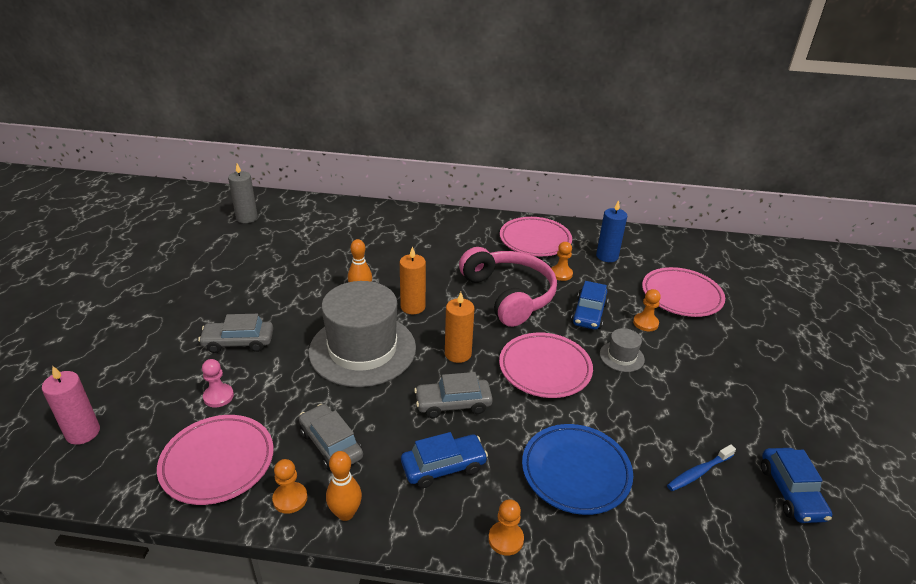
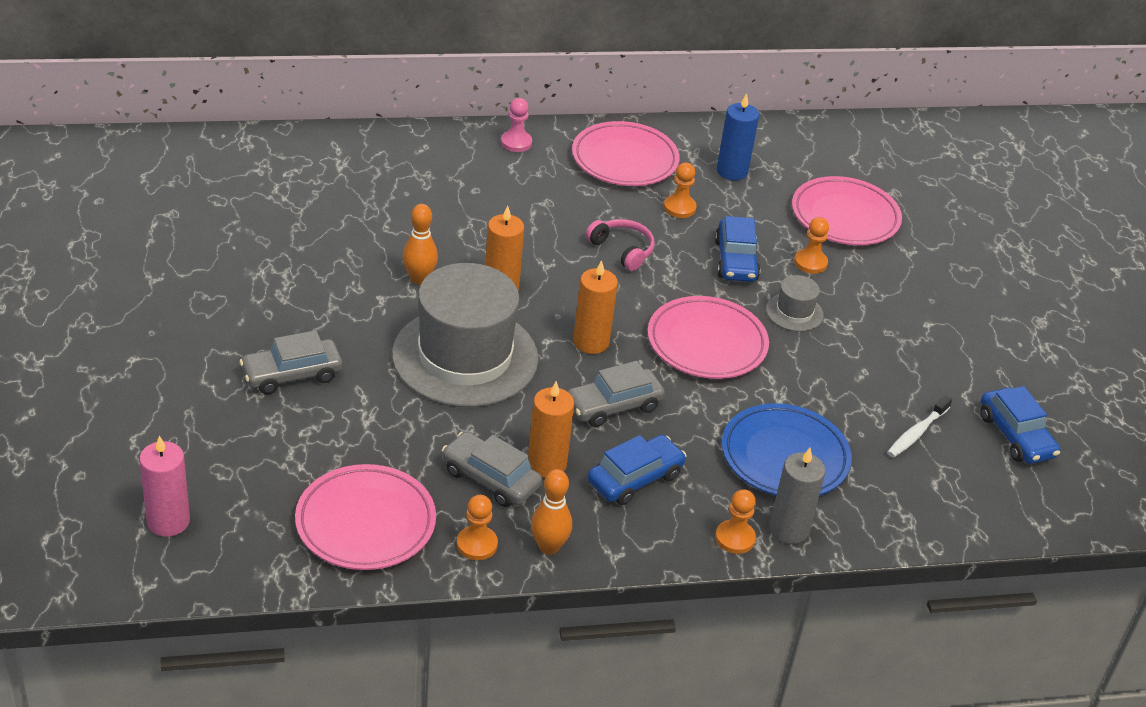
camera: 20 degrees left, 5 degrees up
(218, 396) = (313, 448): pink pawn -> pink pawn (516, 142)
(247, 218) = (174, 182): grey candle -> grey candle (788, 529)
(379, 441) = (547, 464): none -> orange candle
(509, 295) = (622, 250): pink headphones -> pink headphones, size x0.48
(698, 472) = (916, 433): blue toothbrush -> white toothbrush

